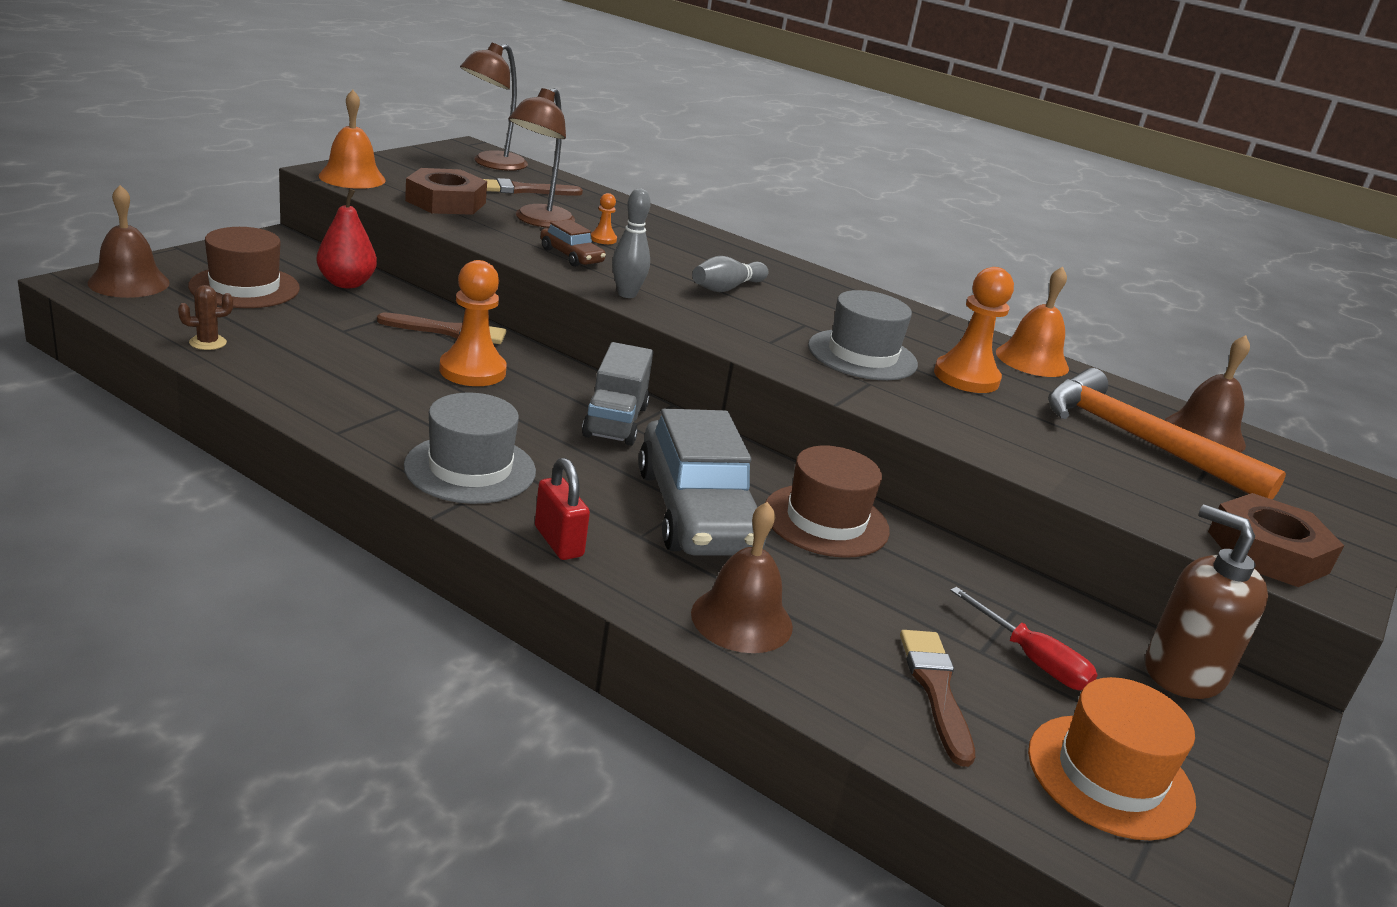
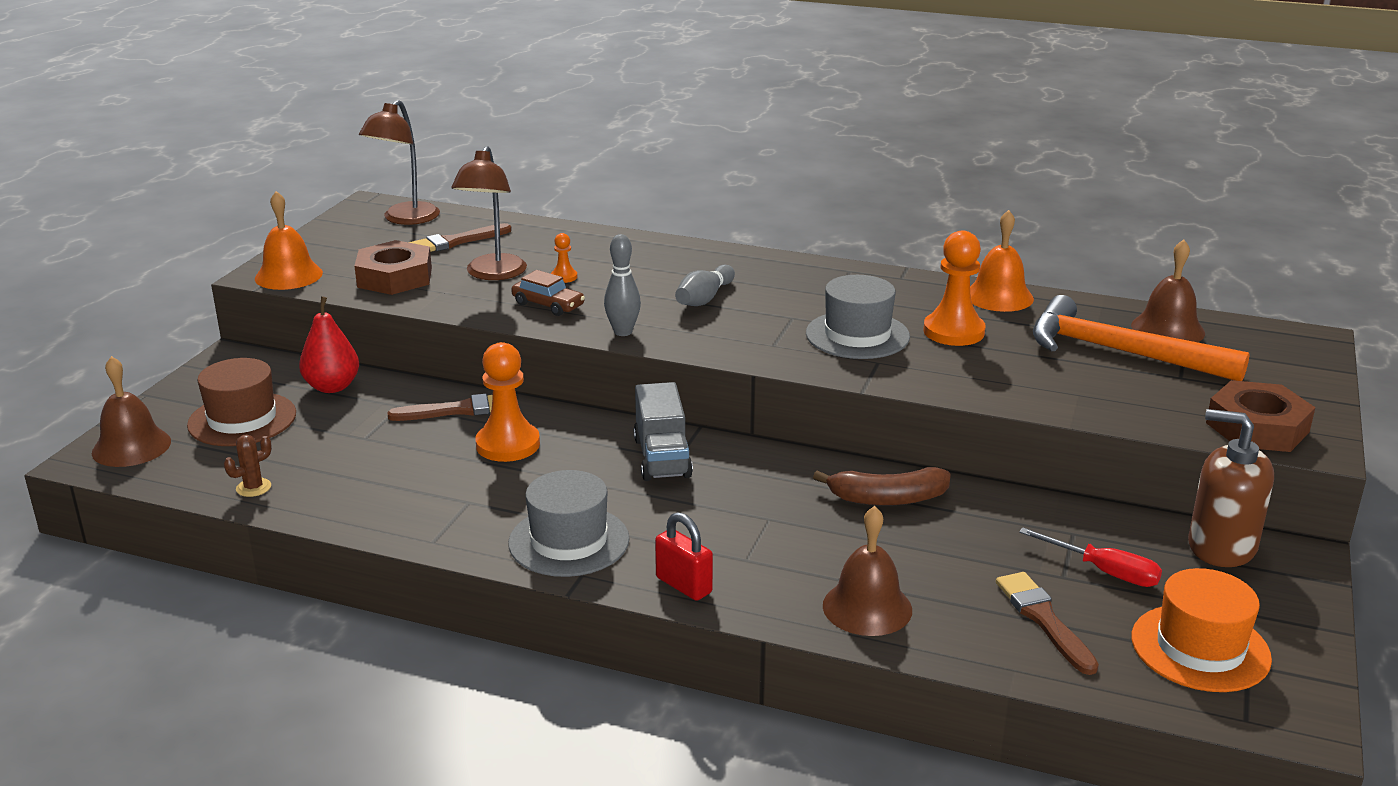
camera: 10 degrees left, 0 degrees up
(696, 511) = (778, 523): grey car -> none
(826, 521) = (887, 499): brown hat -> brown banana

